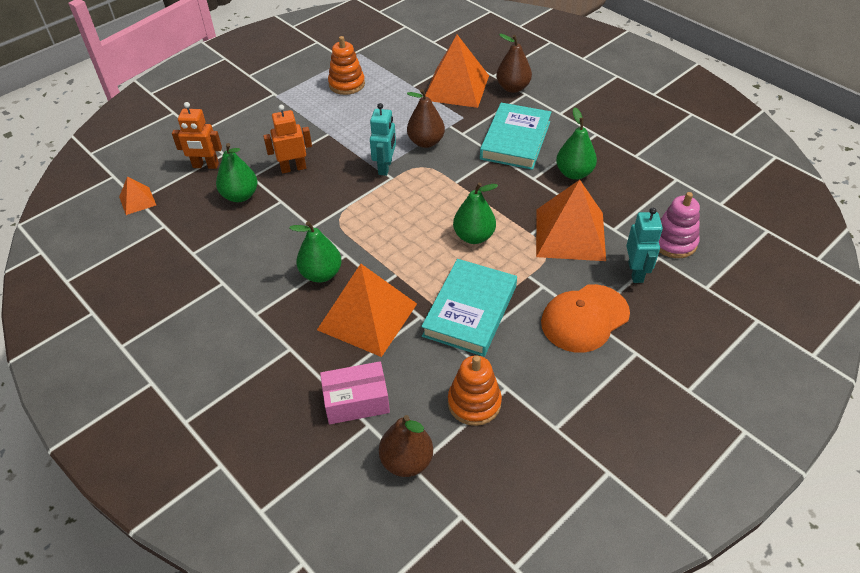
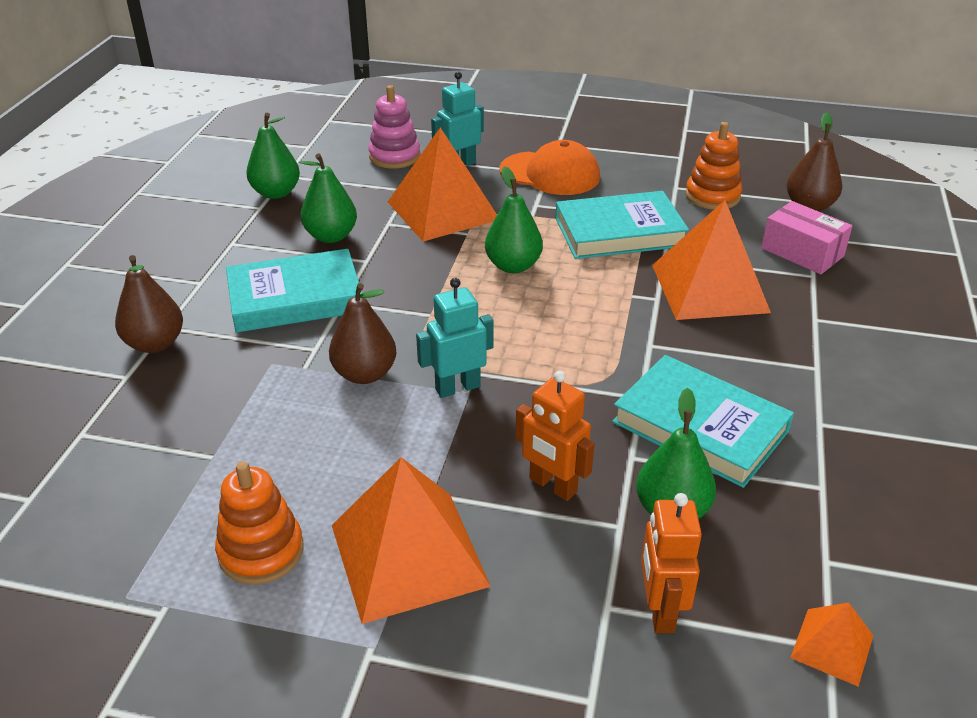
camera: 125 degrees left, 10 degrees down
(205, 166) = (660, 610): orange robot -> orange robot turned 150 degrees counterclockwise
(271, 235) = (700, 426): none -> turquoise book
(321, 274) = (701, 348): green pear -> green pear (276, 193)
(456, 87) = (188, 402): orange pyramid -> orange pyramid (408, 554)

